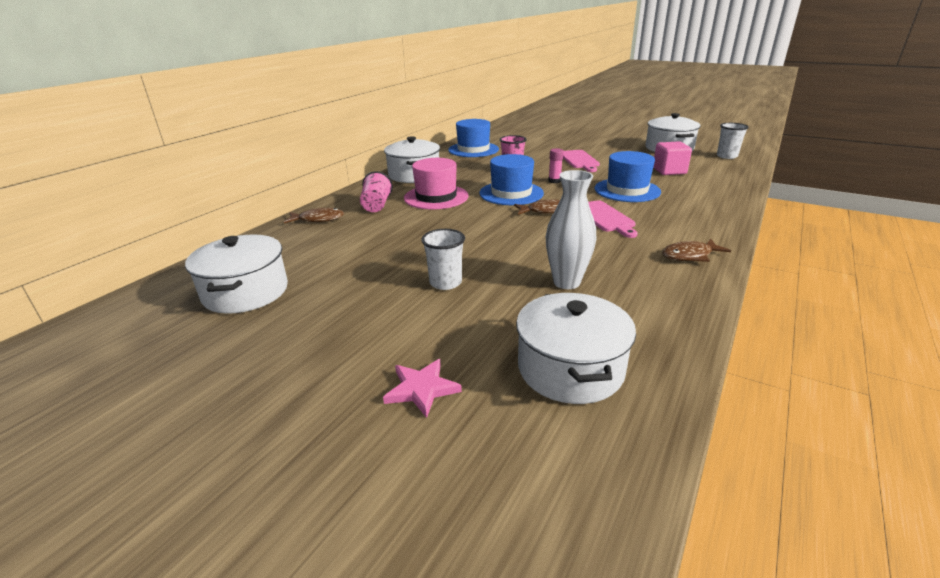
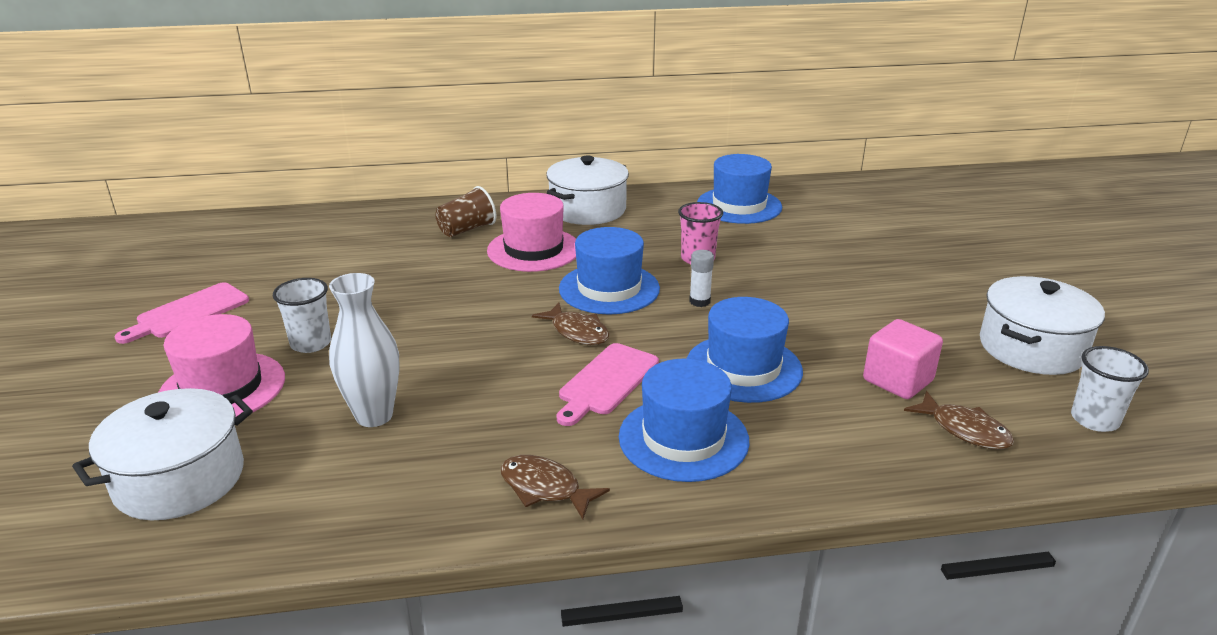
camera: 50 degrees right, 0 degrees up
(246, 292) = (215, 260): white pot -> none
(318, 219) = (396, 219): brown fish -> brown fish (964, 430)
(376, 205) = (467, 230): pink cup -> brown cup
(421, 389) = (102, 409): pink star -> none
(461, 327) = (222, 388): none -> pink hat
(554, 181) = (699, 301): pink glue stick -> white glue stick
(579, 160) = (822, 290): pink cutting board -> pink cutting board (188, 312)
(674, 216) = (683, 438): none -> blue hat

